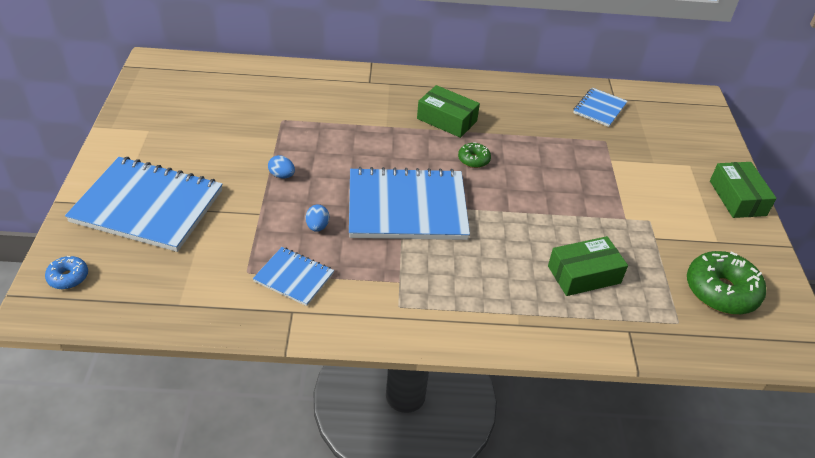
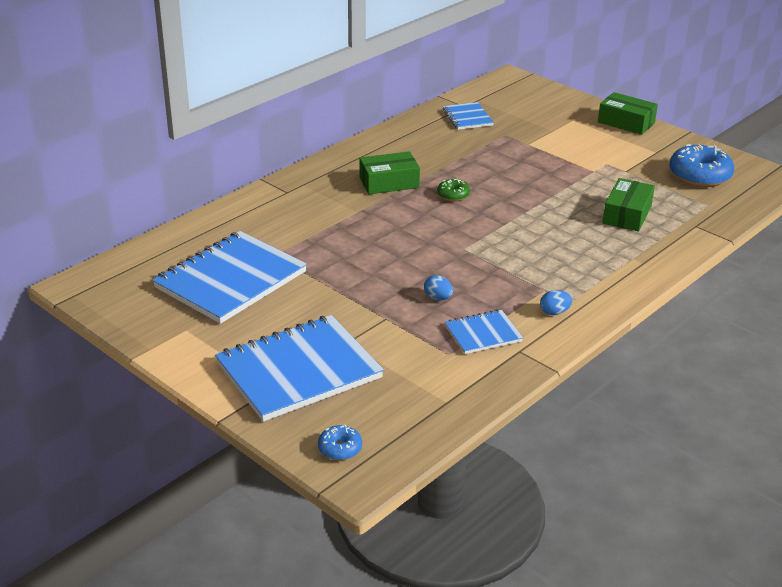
camera: 45 degrees left, 10 degrees down
(282, 175) = (351, 287): blue egg -> blue egg (554, 312)
(407, 207) = (468, 248): blue notebook -> blue notebook (231, 280)
(721, 291) = (699, 176): green donut -> blue donut

